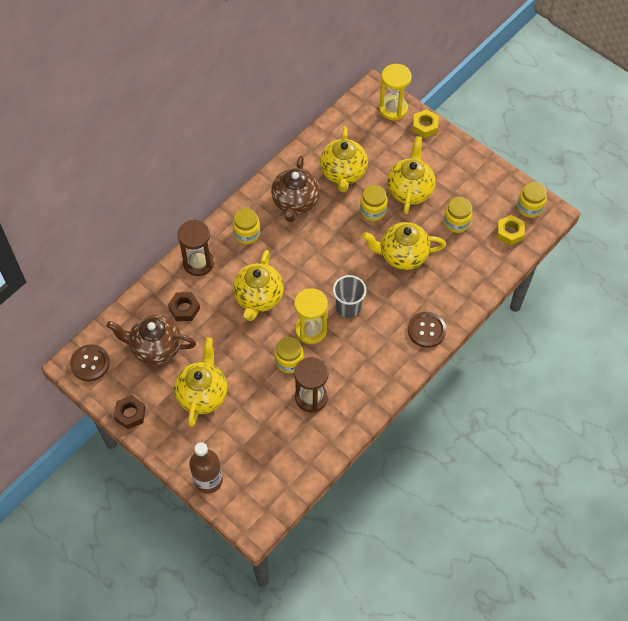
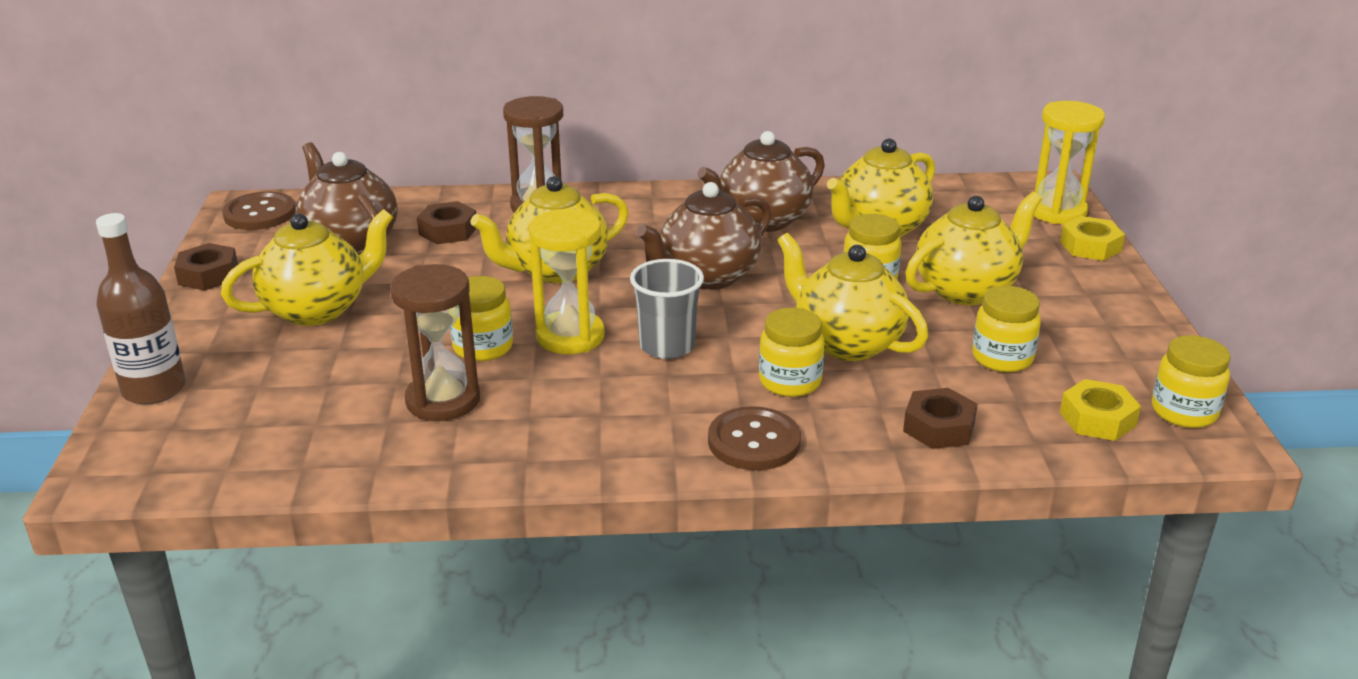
camera: 45 degrees right, 30 degrees down
(247, 233) = (646, 214): yellow jar -> yellow jar (790, 382)
(316, 256) = (707, 277): none -> brown teapot
(471, 276) = (938, 427): none -> brown nut

